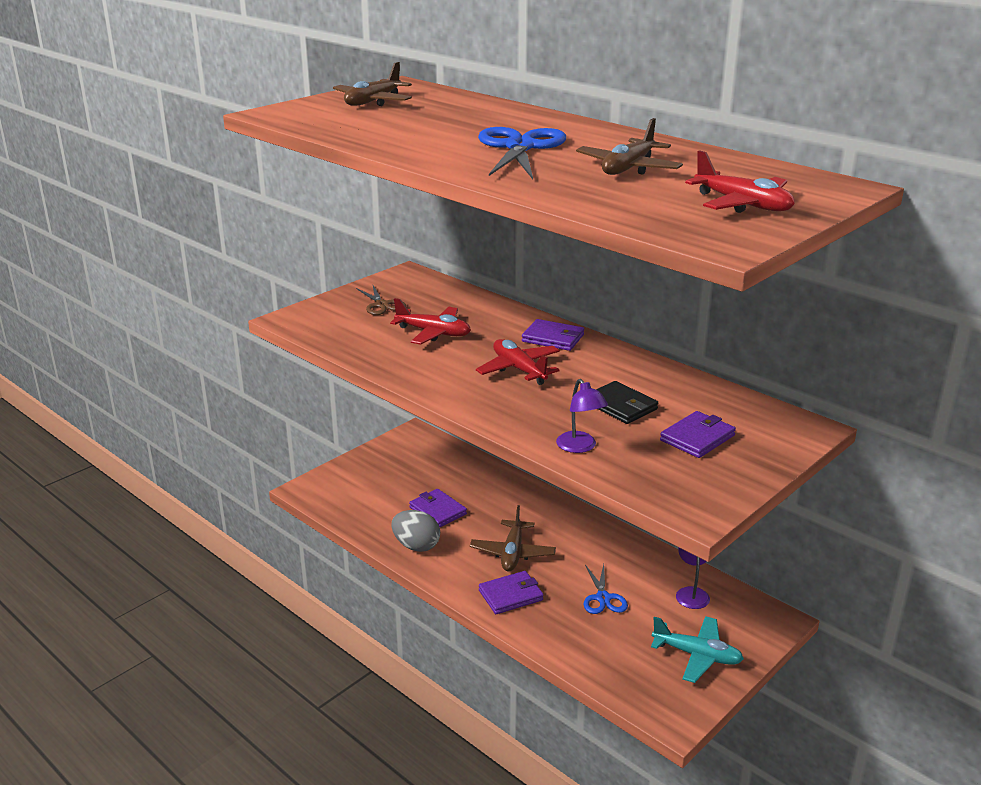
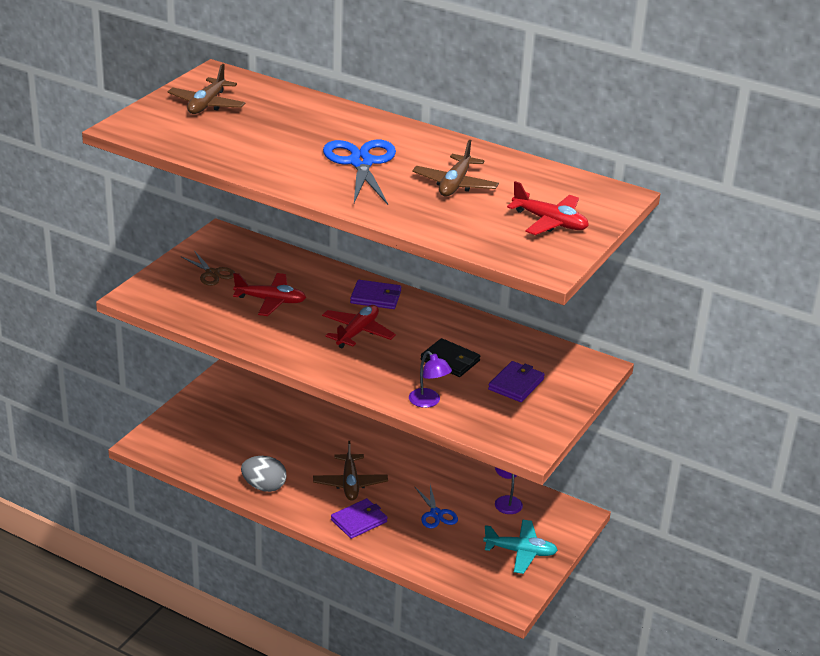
camera: 15 degrees left, 5 degrees up
(438, 511) = (272, 451): purple wallet -> none
(519, 369) = (357, 332): red plane -> red plane turned 75 degrees clockwise

